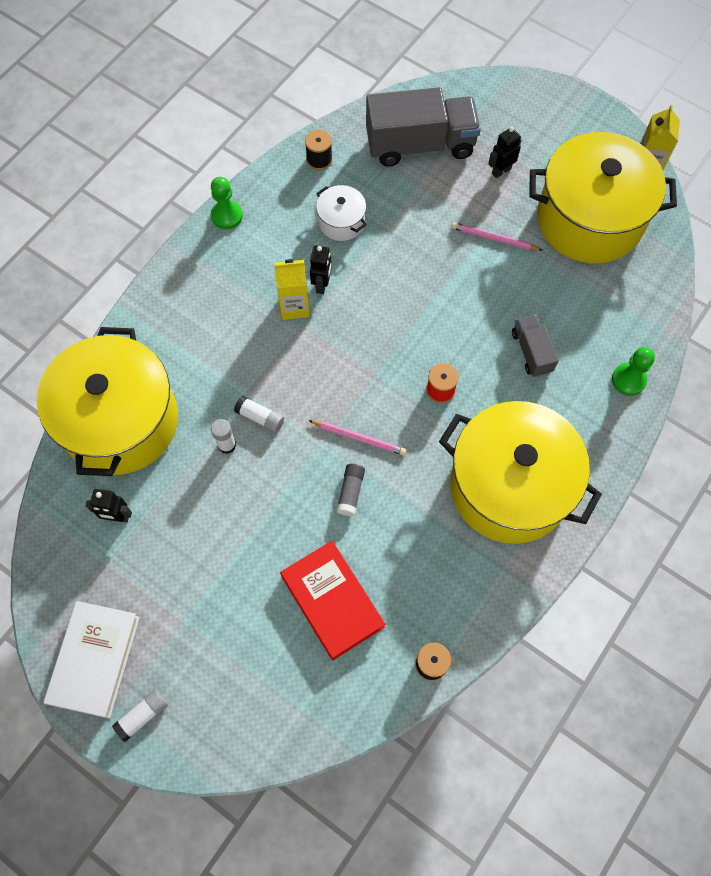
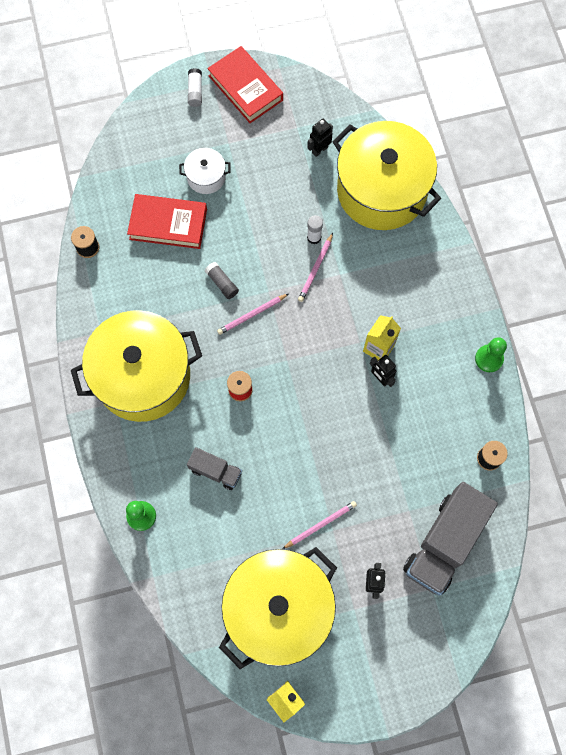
camera: 130 degrees right, 5 degrees up
(95, 660) = (245, 88): white book -> red book
(260, 417) = (316, 269): white glue stick -> pink pencil
(341, 222) = (421, 431): white pot -> white pot (206, 177)

